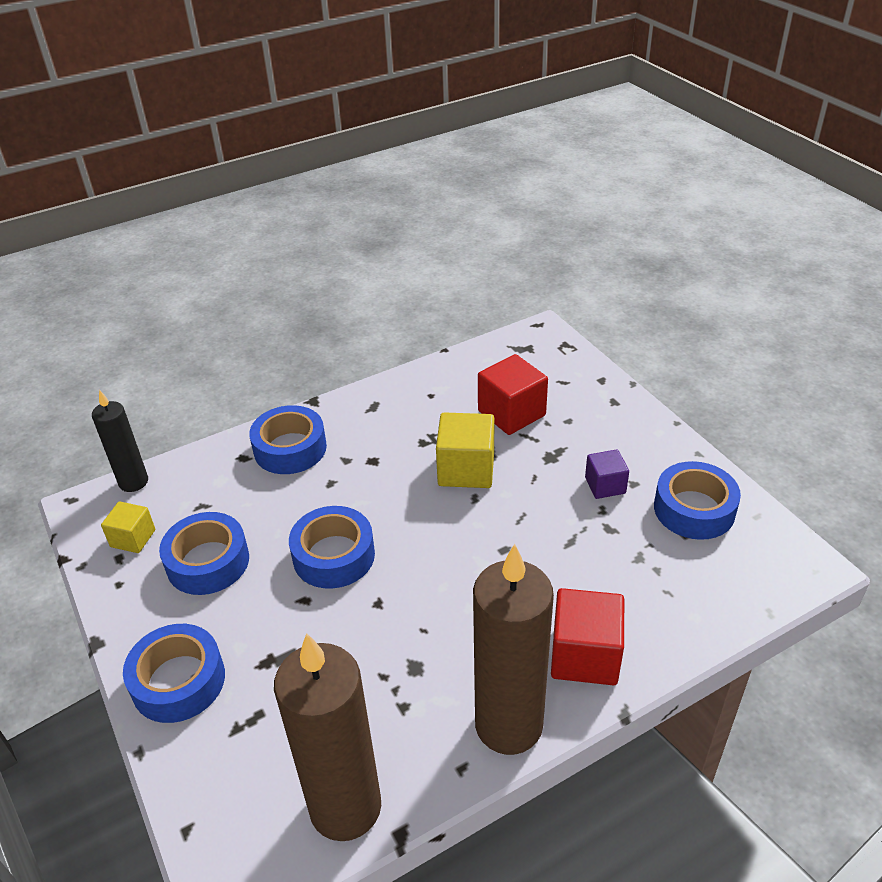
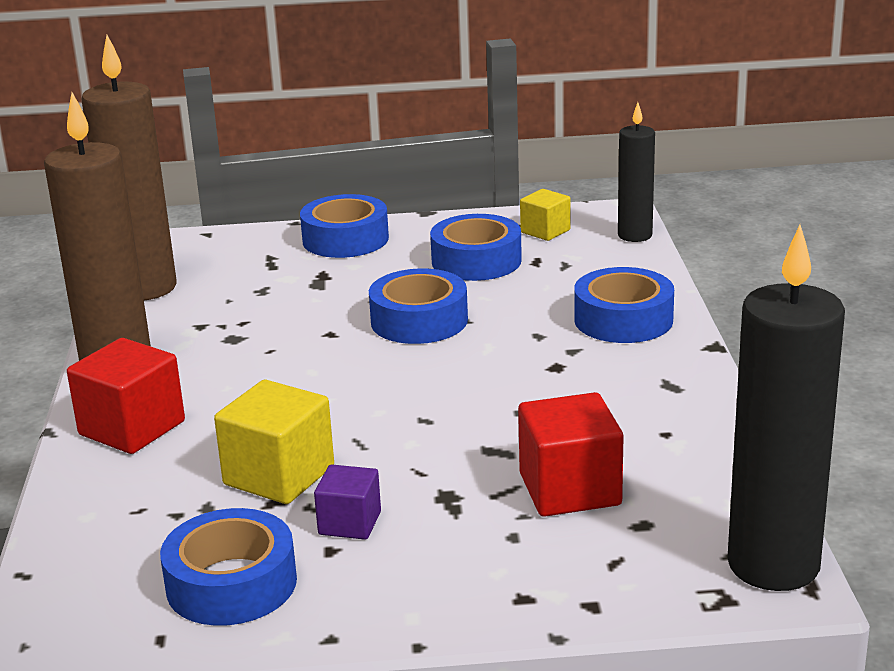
camera: 115 degrees right, 15 degrees down
(466, 469) = (481, 425): yellow cube -> yellow cube (279, 476)
(529, 336) = (773, 565): none -> black candle

